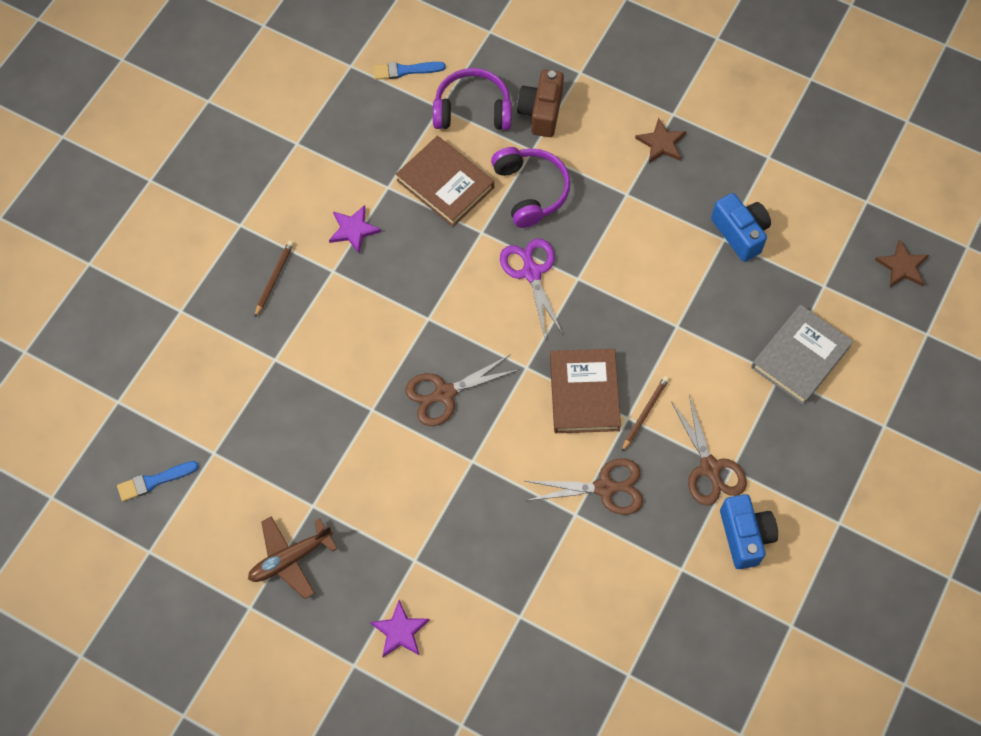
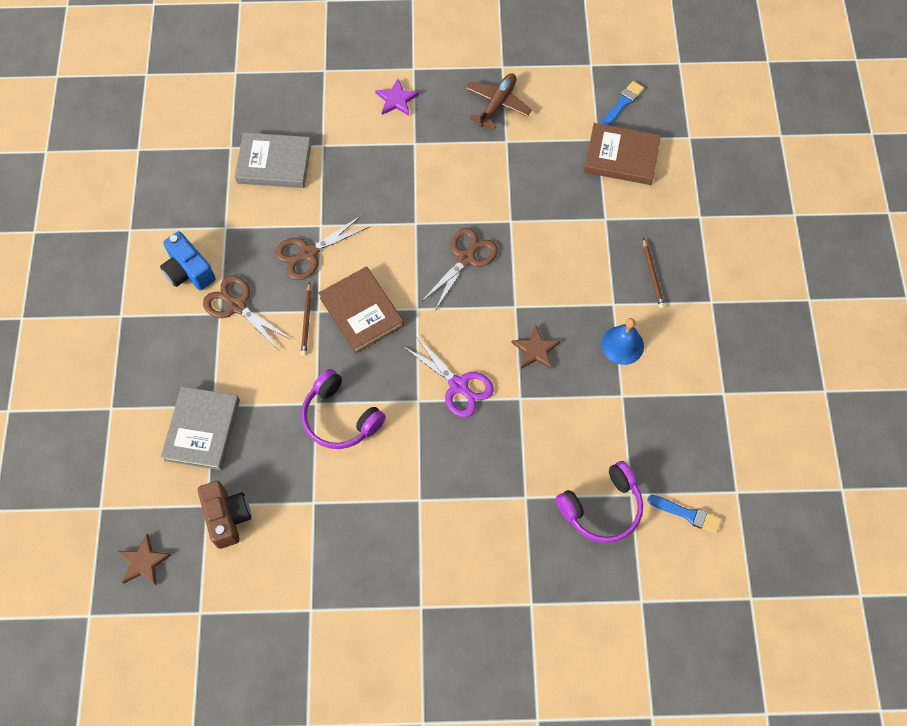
camera: 150 degrees right, 0 degrees up
(353, 230) = (622, 345): purple star -> blue bell
(405, 70) = (687, 514): blue brush -> blue brush turned 60 degrees clockwise
(445, 184) = (578, 424): brown book -> brown book (621, 157)
(530, 191) = (503, 457): purple headphones -> purple headphones (340, 417)
(541, 112) = (541, 540): brown camera -> brown camera (227, 517)
(588, 623) = (274, 163): none -> grey book
(661, 143) = (416, 569): brown star -> brown star (535, 350)
(740, 233) = (302, 516): blue camera -> none

